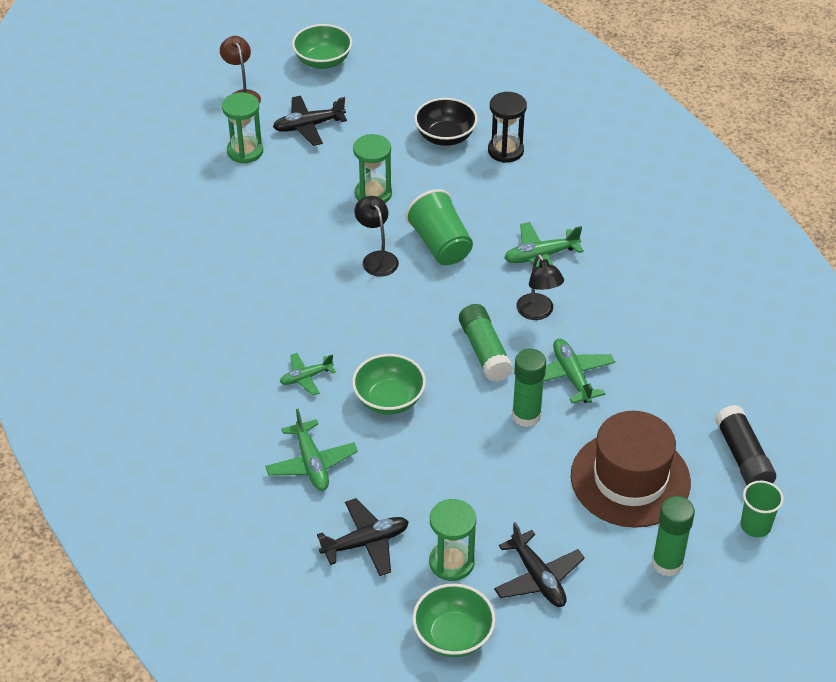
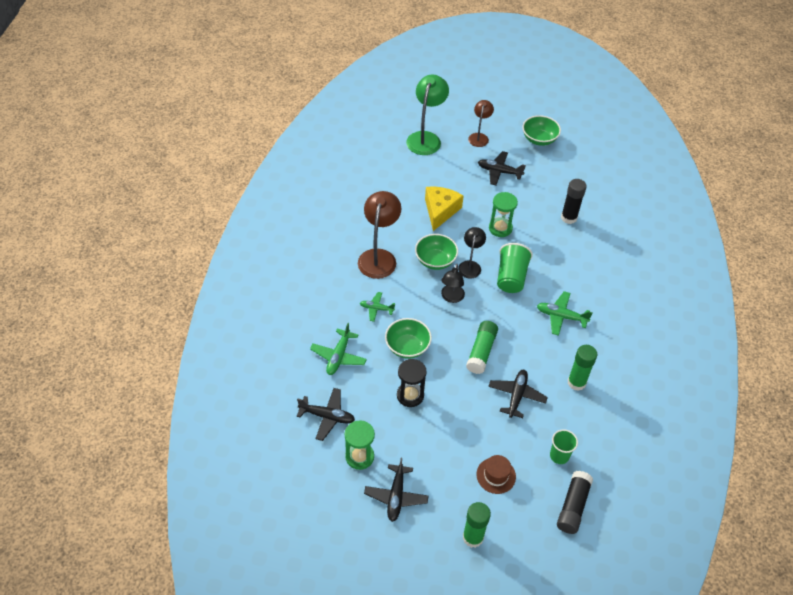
camera: 35 degrees right, 5 degrees up
(171, 133) = (426, 138): none -> green lamp
(245, 151) = (454, 168): green hourglass -> none
(249, 313) = (379, 257): none -> brown lamp
(276, 213) = (440, 211): none -> yellow cheese
(445, 137) = (569, 218): black bowl -> black glue stick
(453, 635) = (325, 496): green bowl -> green bowl (435, 260)
(505, 151) = (596, 244): black hourglass -> black hourglass (410, 395)
(526, 415) = (471, 402): green glue stick -> green glue stick (576, 382)
(538, 313) = (530, 348): black lamp -> black lamp (451, 297)
(572, 376) = (516, 396): green plane -> black plane
(630, 479) = (496, 475): brown hat -> brown hat, size x0.49
(755, 526) = (543, 551): green cup -> green cup (559, 455)

